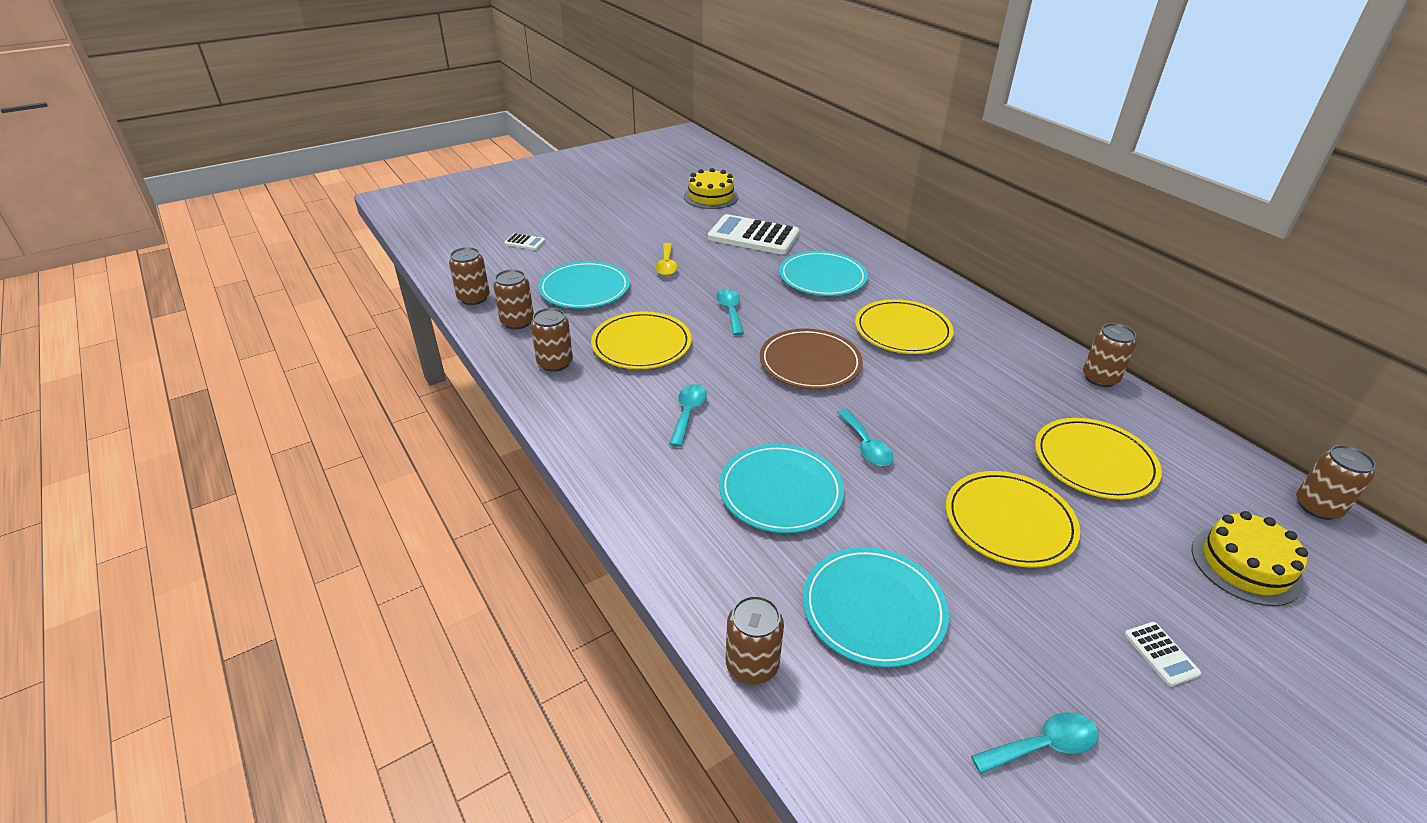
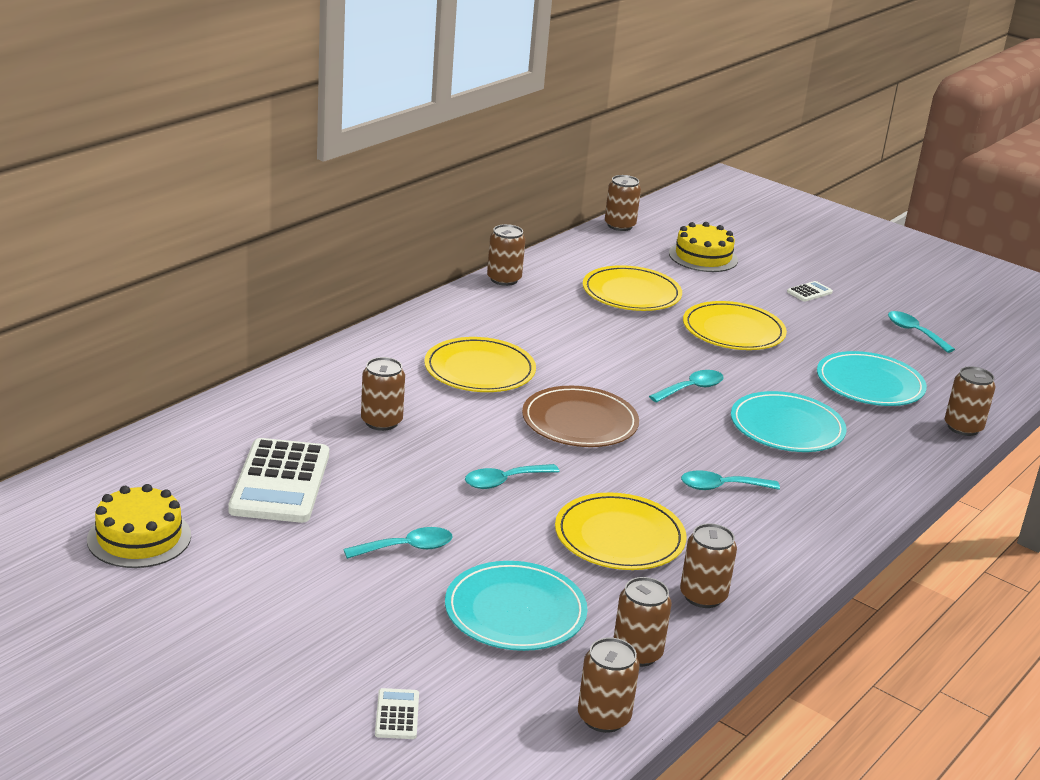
camera: 110 degrees left, 10 degrees down
(666, 265) = (407, 548): yellow spoon -> turquoise spoon
(822, 277) = (381, 422): turquoise plate -> brown can

